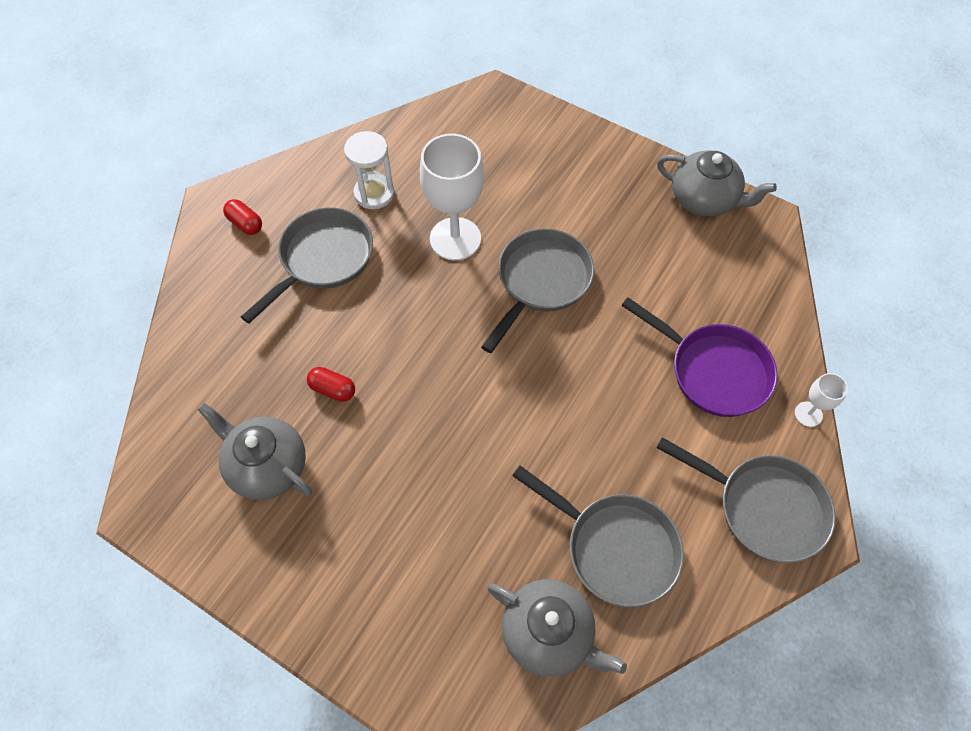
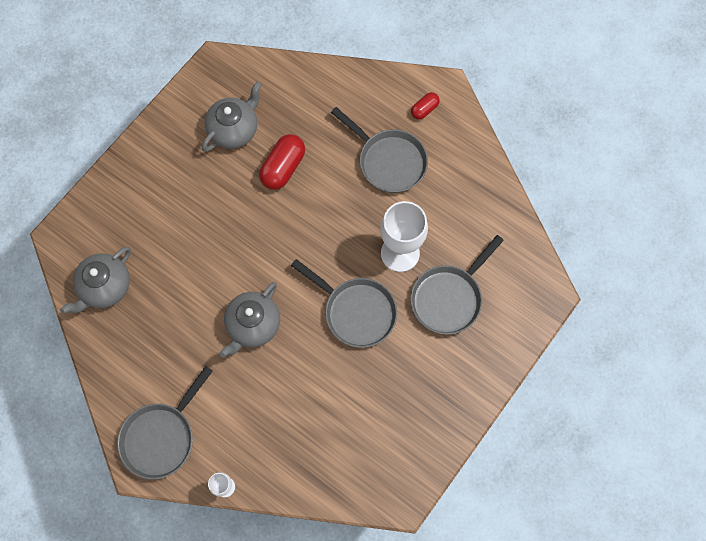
camera: 95 degrees right, 10 degrees up
(333, 389) = (283, 167): red capsule -> red capsule, size x1.78
(374, 193) = (447, 197): white hourglass -> none
(615, 548) = (150, 334): grey pan -> grey pan (449, 298)
(704, 199) = (425, 452): grey teapot -> grey teapot (253, 325)
(713, 371) = (267, 425): purple pan -> none

